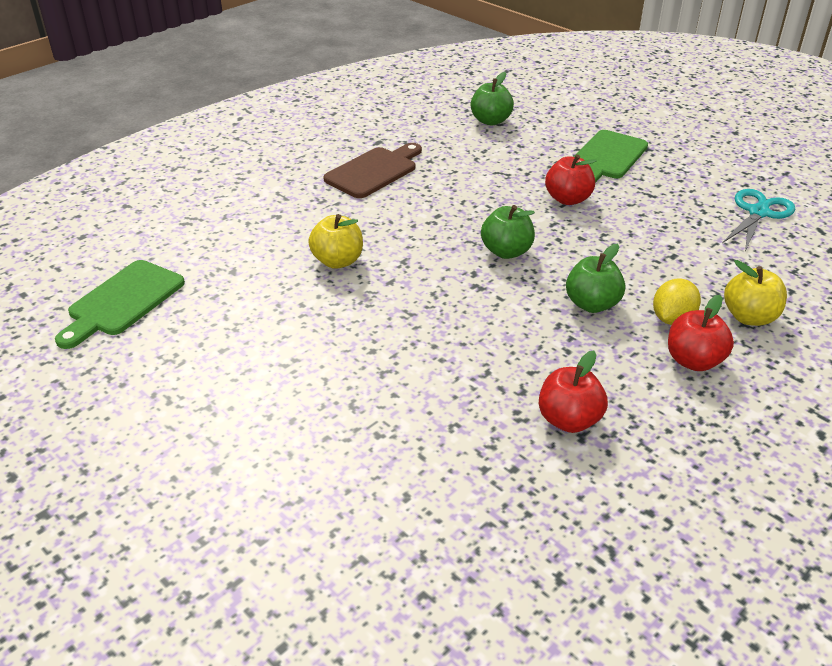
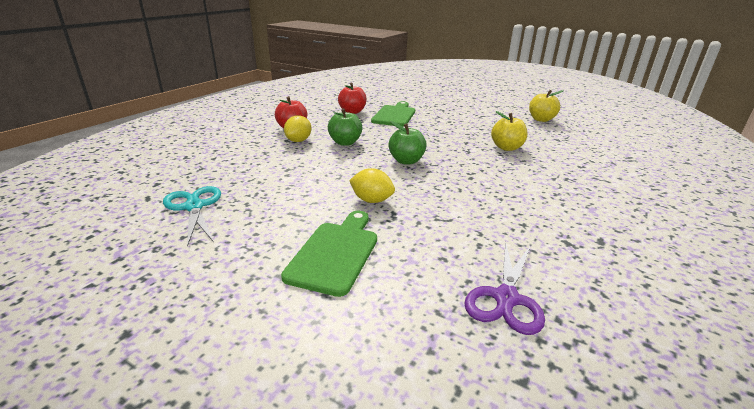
camera: 165 degrees right, 10 degrees down
(122, 301) = (587, 126): green cutting board -> green cutting board (394, 115)
(374, 171) = (560, 206): brown cutting board -> none
(490, 121) = (506, 298): green apple -> purple scissors
(568, 199) = (371, 200): red apple -> yellow lemon
(749, 317) = (251, 145): yellow apple -> yellow apple (541, 119)
(758, 213) = (194, 207): turquoise scissors -> turquoise scissors turned 135 degrees clockwise

